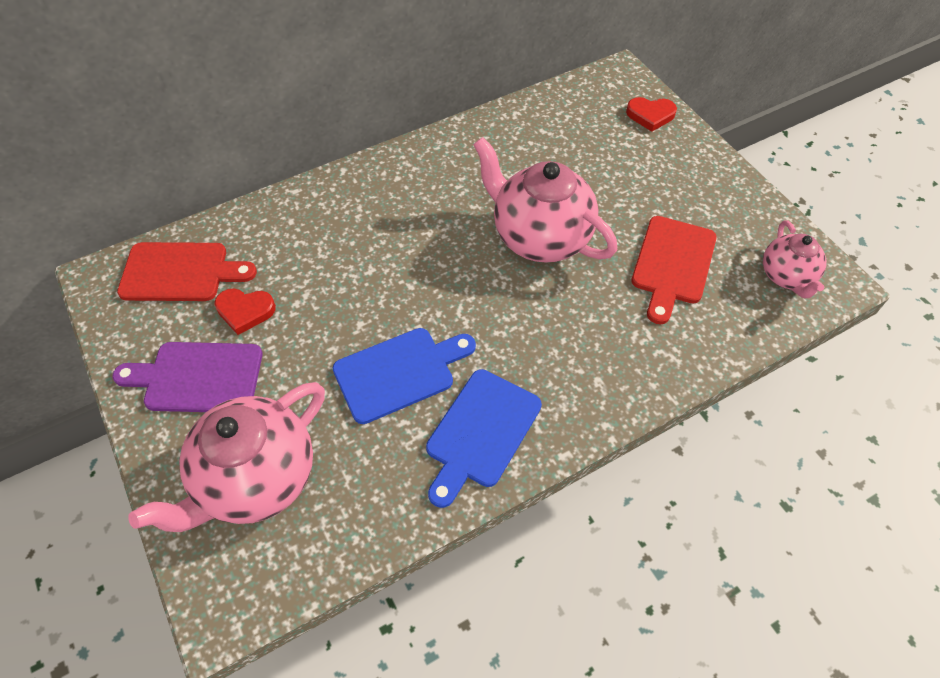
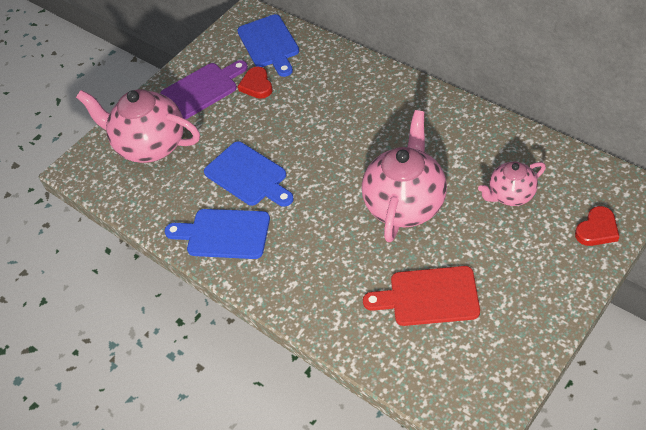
camera: 75 degrees right, 5 degrees down
(180, 272) = (269, 44): red cutting board -> blue cutting board
(198, 377) = (202, 89): purple cutting board -> purple cutting board turned 75 degrees clockwise
(650, 115) = (597, 229): red heart -> red heart turned 120 degrees counterclockwise
(786, 277) = (463, 382): pink teapot -> pink teapot (510, 195)

